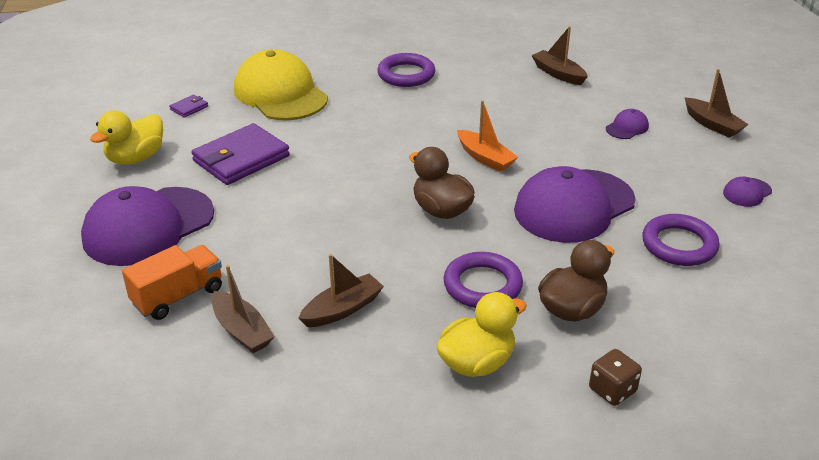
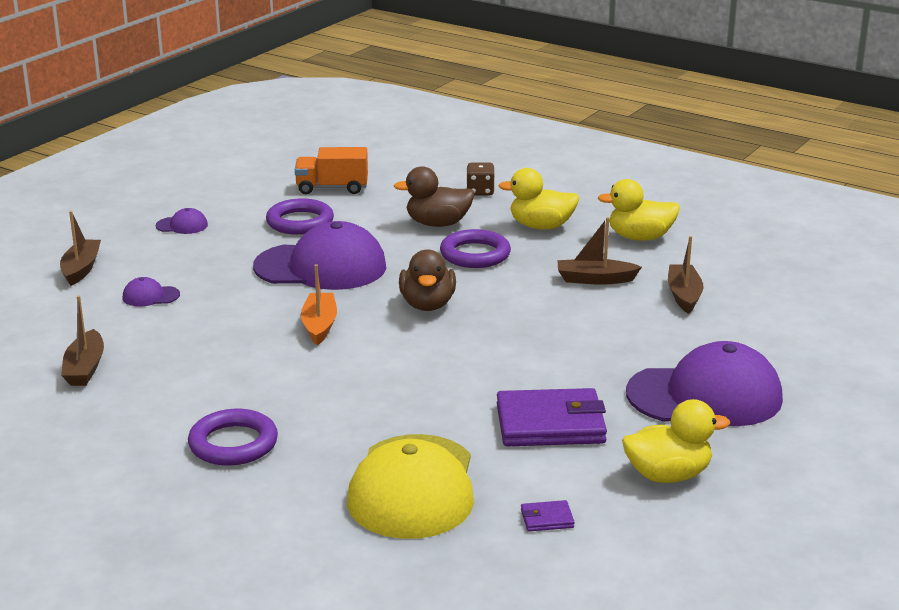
camera: 140 degrees left, 10 degrees down
(178, 296) = (717, 333): orange truck -> orange truck (332, 188)
(359, 403) = (640, 237): none -> yellow duck

